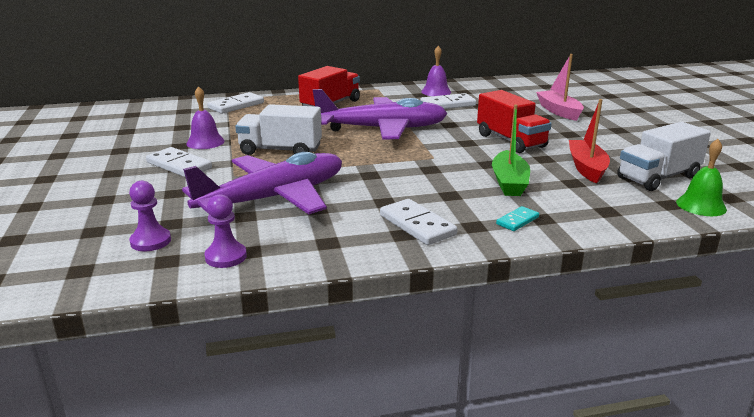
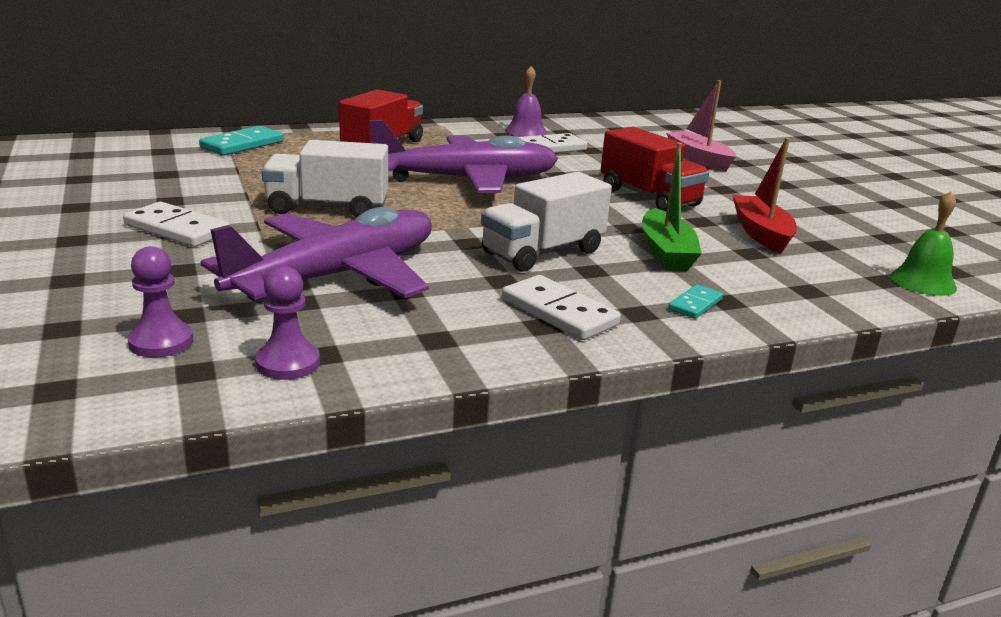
camera: 10 degrees left, 0 degrees up
(205, 142) = (209, 195): purple bell -> none
(236, 105) = (242, 145): white domino -> turquoise domino
(658, 177) = (856, 246): white truck -> white truck (543, 252)

